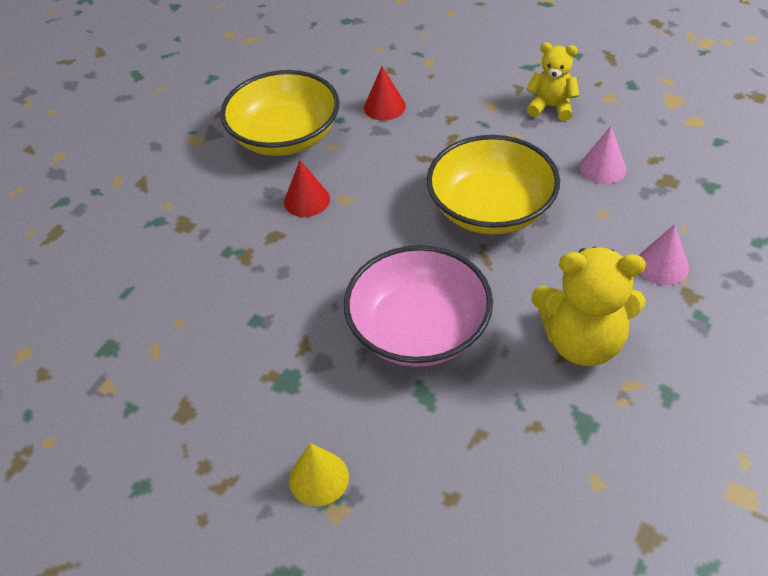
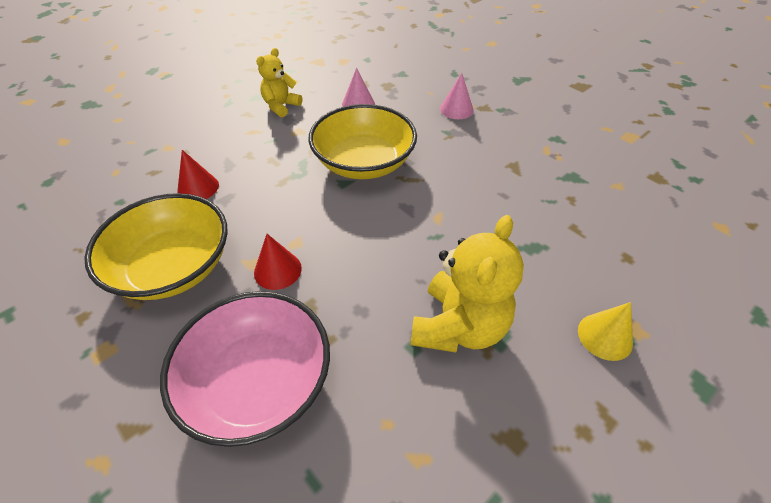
camera: 75 degrees left, 0 degrees up
(419, 329) = (467, 234): pink bowl -> pink bowl (258, 382)
(582, 341) = (506, 158): yellow teddy bear -> yellow teddy bear (459, 326)

